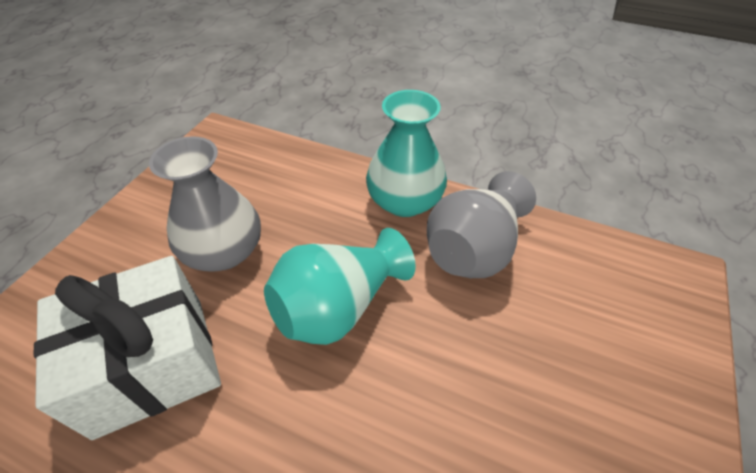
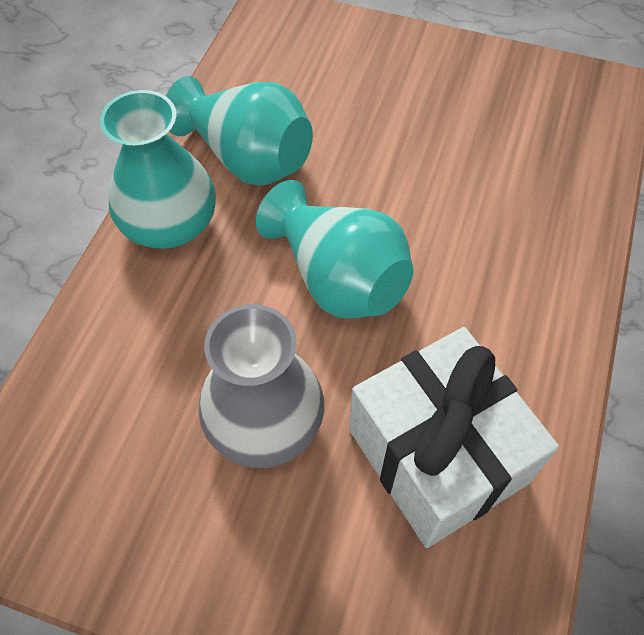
camera: 95 degrees left, 10 degrees up
(474, 249) = (248, 158): grey vase -> turquoise vase

